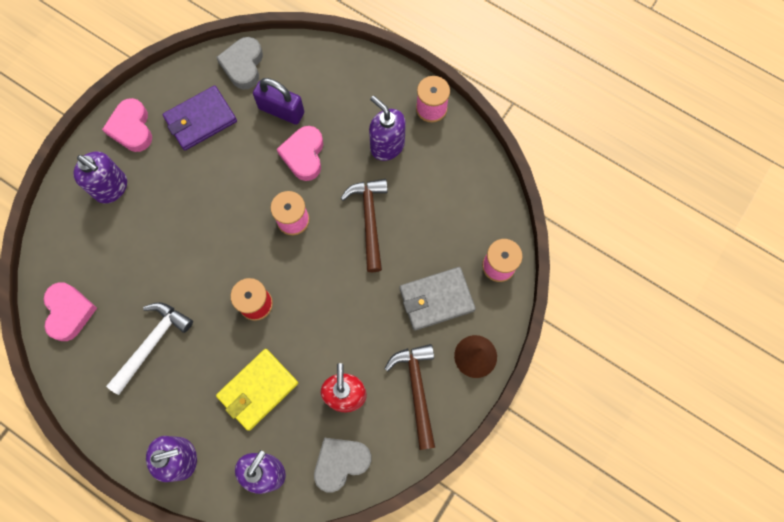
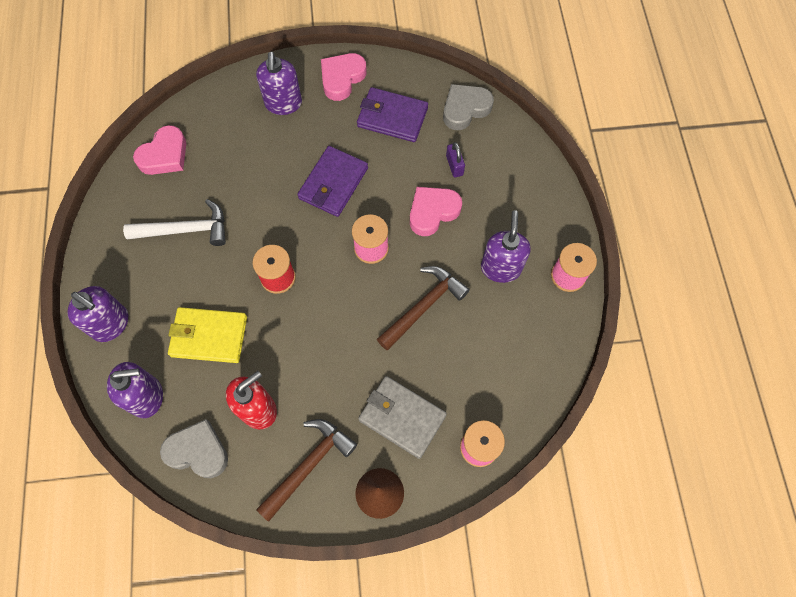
camera: 50 degrees right, 5 degrees down
(216, 205) = (333, 183): none -> purple wallet
(281, 110) = (454, 165): purple padlock -> purple padlock, size x0.58

